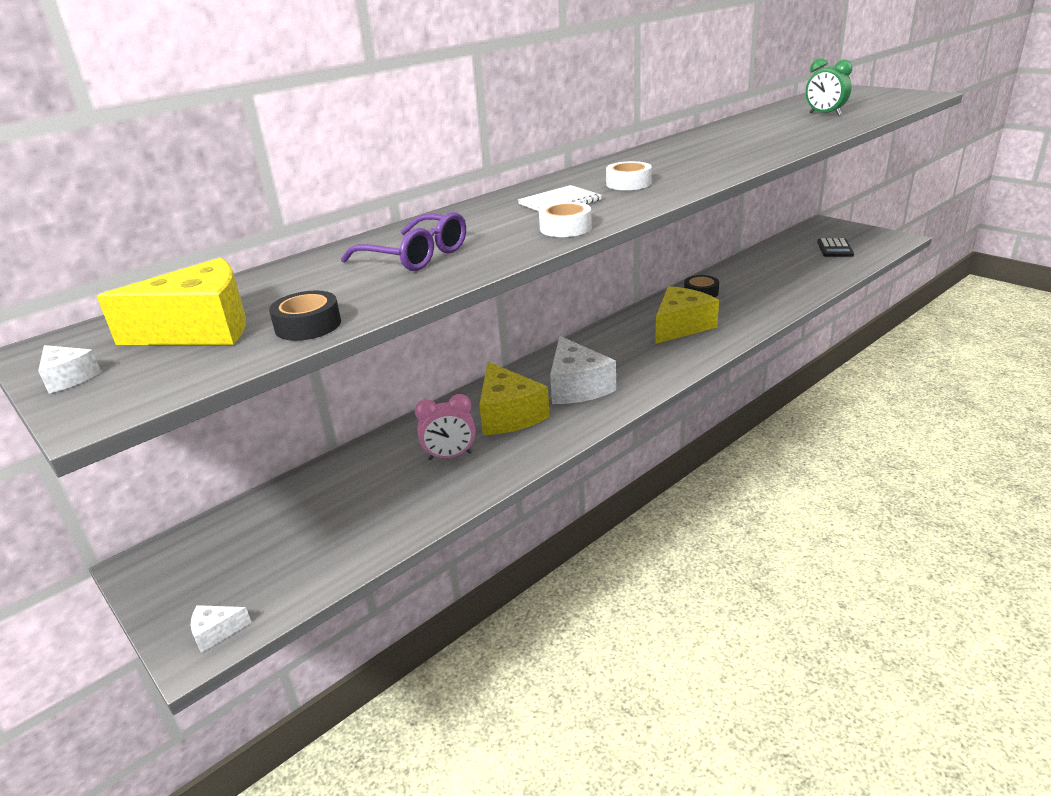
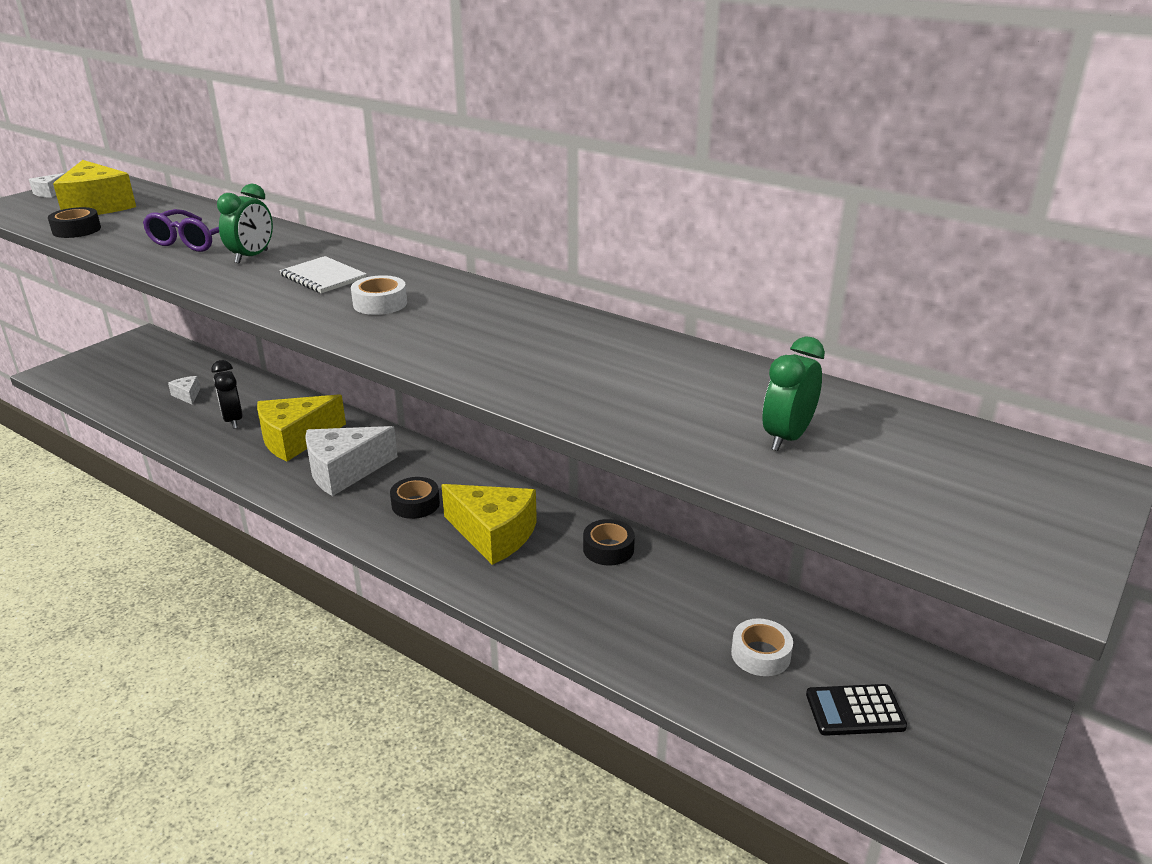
camera: 75 degrees right, 0 degrees up
(216, 632) = (61, 375): white cheese -> white cheese (187, 395)
(450, 456) = (233, 420): pink clock -> black clock
(487, 229) = (252, 257): none -> green clock
(565, 228) = (235, 285): white tape -> white tape (760, 654)
(636, 354) = (415, 504): none -> black tape

